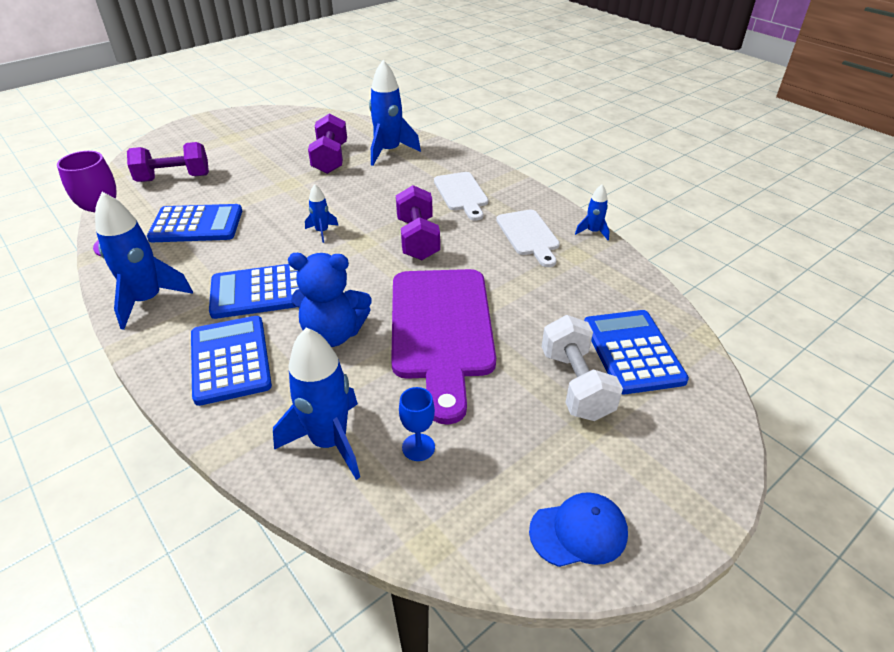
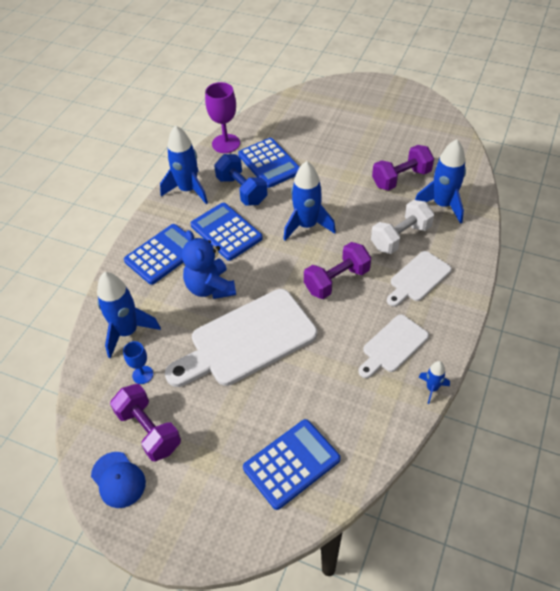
camera: 65 degrees right, 10 degrees up
(174, 178) = (309, 120): purple dumbbell -> purple dumbbell (149, 430)
(210, 258) = (242, 190): none -> blue dumbbell
(322, 232) = (307, 225): blue rocket -> blue rocket, size x2.00
(441, 330) = (247, 340): purple cutting board -> white cutting board
(575, 384) = (237, 438): white dumbbell -> white dumbbell (400, 237)

